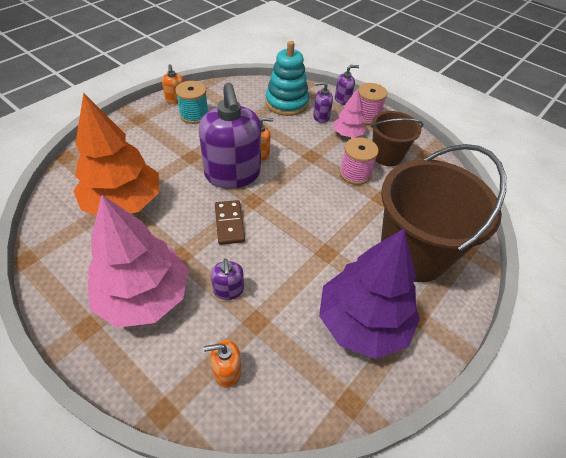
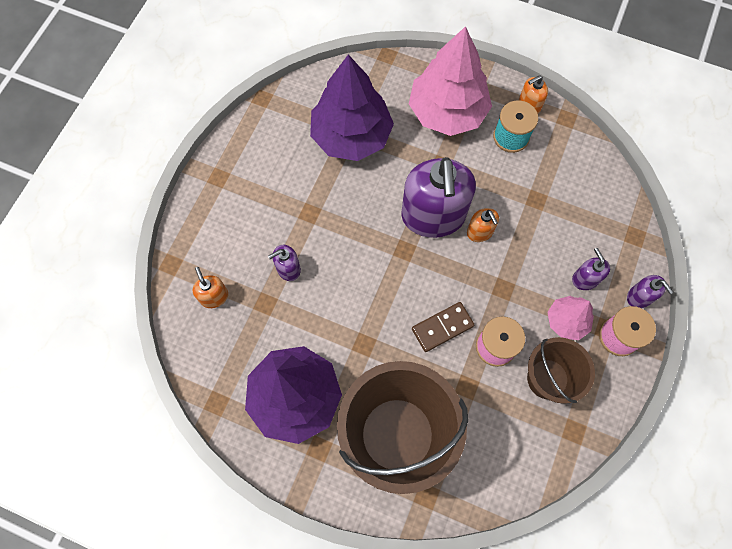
camera: 75 degrees right, 20 degrees up
(123, 203) = (351, 136): orange tree -> purple tree
(144, 296) = (259, 204): pink tree -> pink tree (447, 112)
(229, 223) = (364, 239): brown domino -> brown domino (442, 327)
(233, 174) = (433, 216): purple soap dispenser -> purple soap dispenser turned 60 degrees counterclockwise
(286, 103) = (591, 229): turquoise stacking toy -> none

